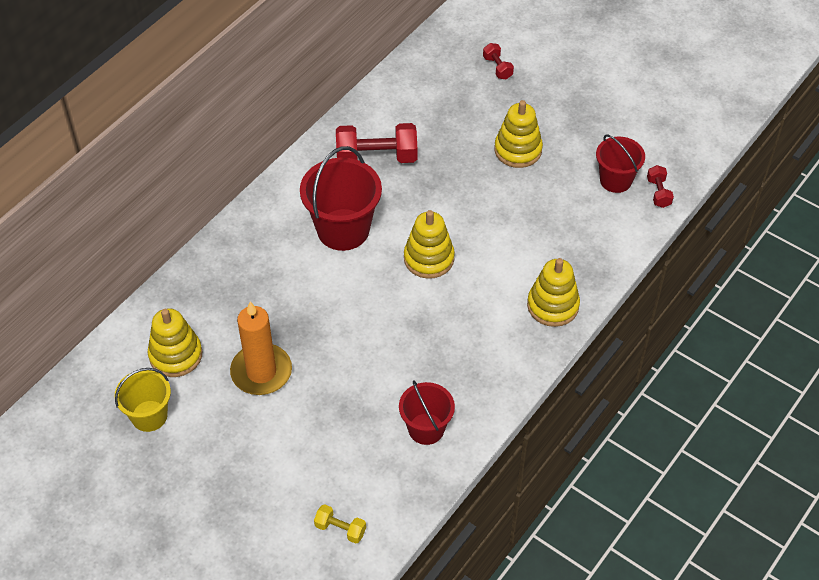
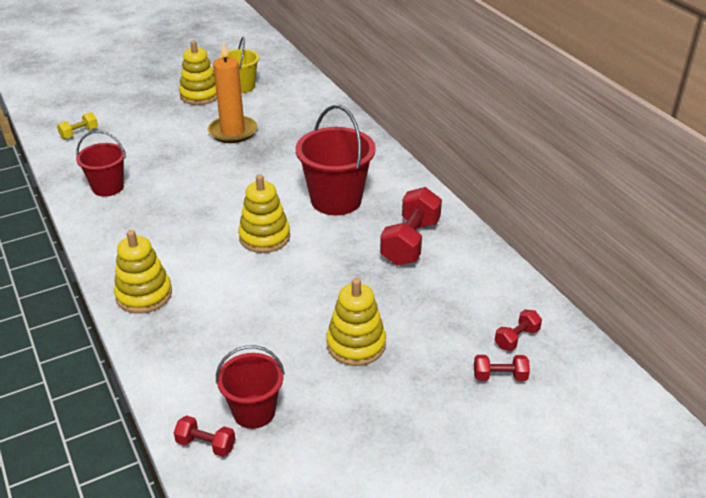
camera: 115 degrees right, 15 degrees down
(176, 355) = (280, 104): yellow stacking toy -> yellow stacking toy (200, 95)
(454, 68) = (516, 338): none -> red dumbbell

